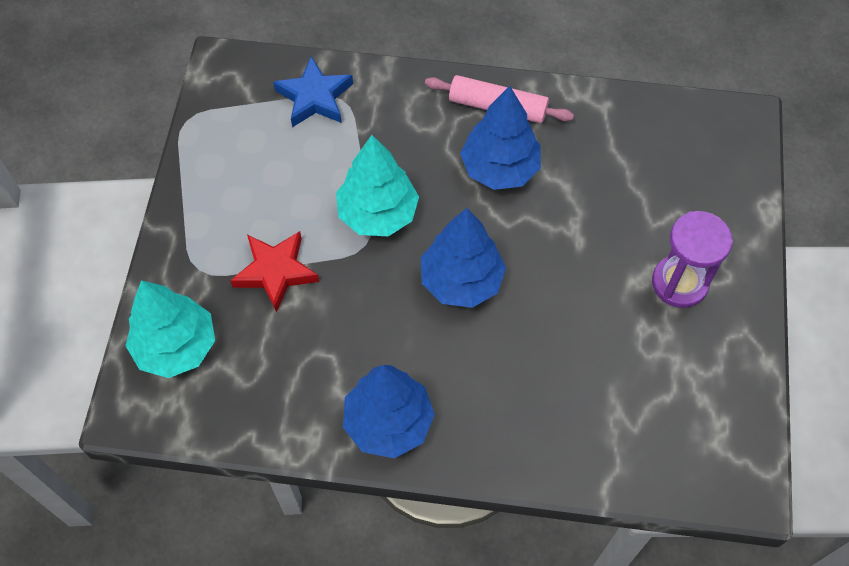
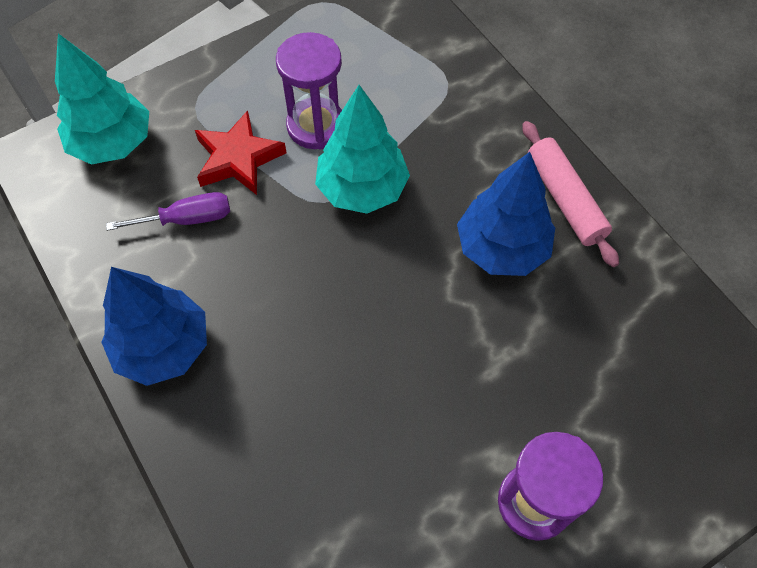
camera: 50 degrees right, 0 degrees up
(296, 339) = (187, 219): none -> purple screwdriver
(297, 204) = (316, 126): none -> purple hourglass
(314, 97) = (429, 64): blue star -> none
(461, 280) = (355, 301): blue tree -> none

